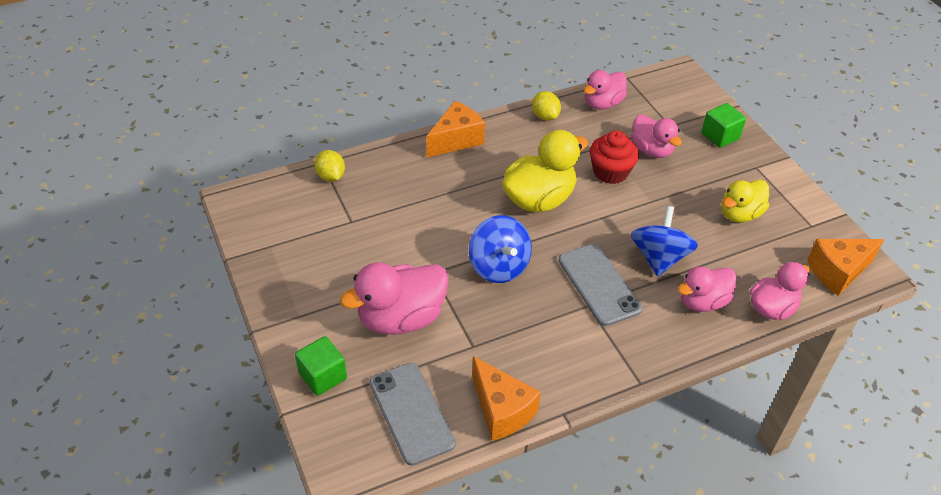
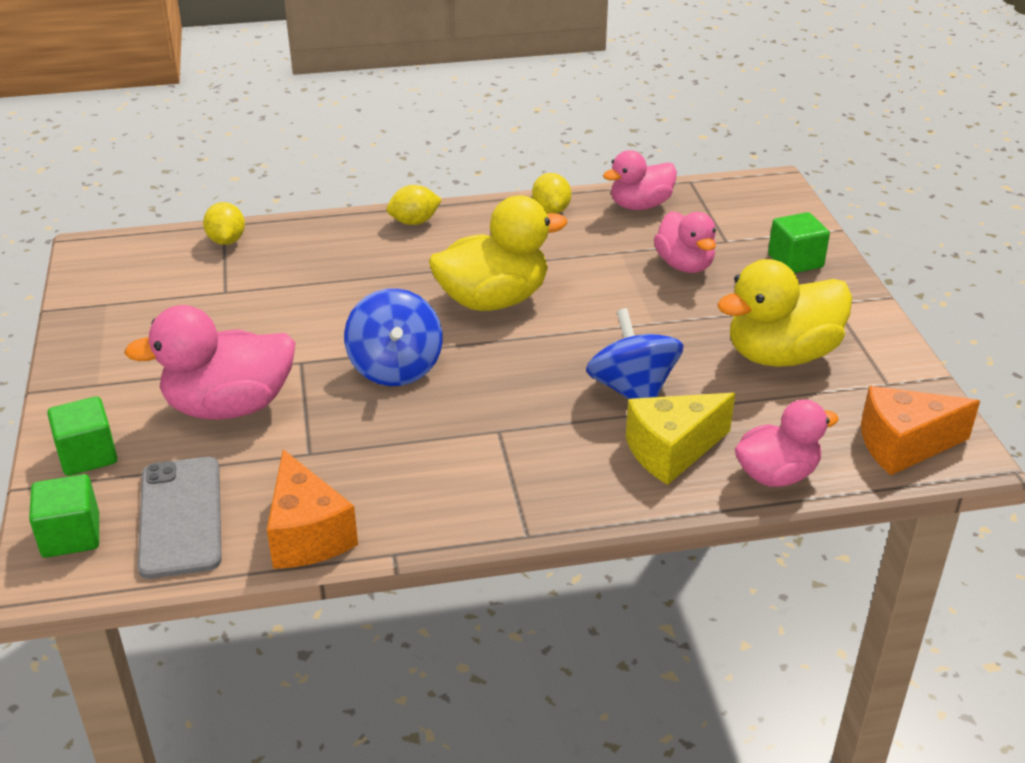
camera: 15 degrees right, 10 degrees down
(344, 442) = (71, 536): none -> green cube
(456, 140) = (414, 222): orange cheese -> yellow lemon
(599, 284) = (527, 408): grey phone -> none
(610, 172) = (611, 282): red cupcake -> none
(659, 258) = (632, 390): blue spinning top -> blue spinning top turned 45 degrees counterclockwise
(702, 302) = (672, 451): pink duck -> yellow cheese
(740, 214) = (781, 355): yellow duck -> yellow duck, size x1.54

